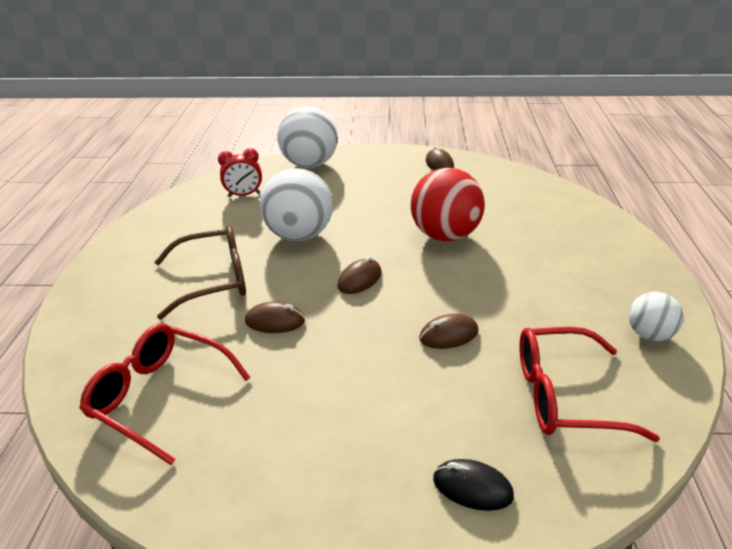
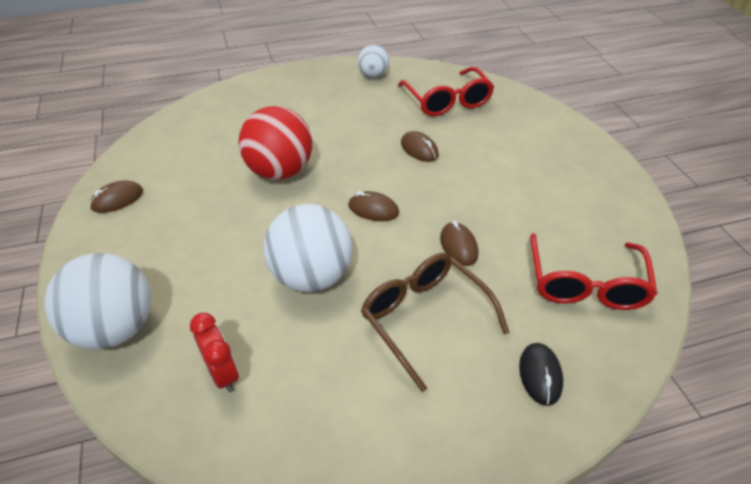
camera: 110 degrees left, 10 degrees up
(472, 487) = (536, 124): black mouse -> black mouse (540, 375)

